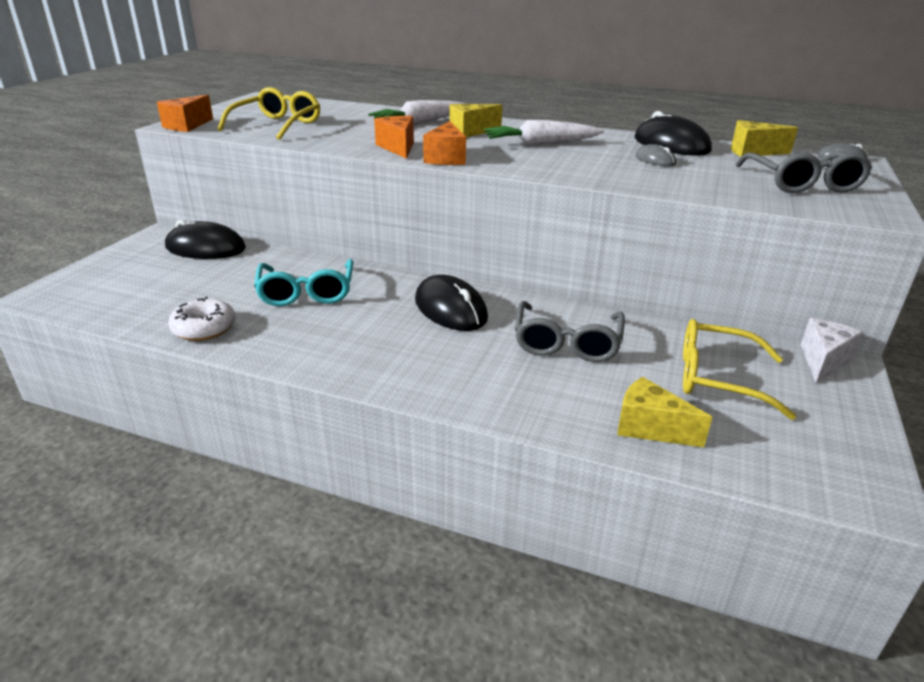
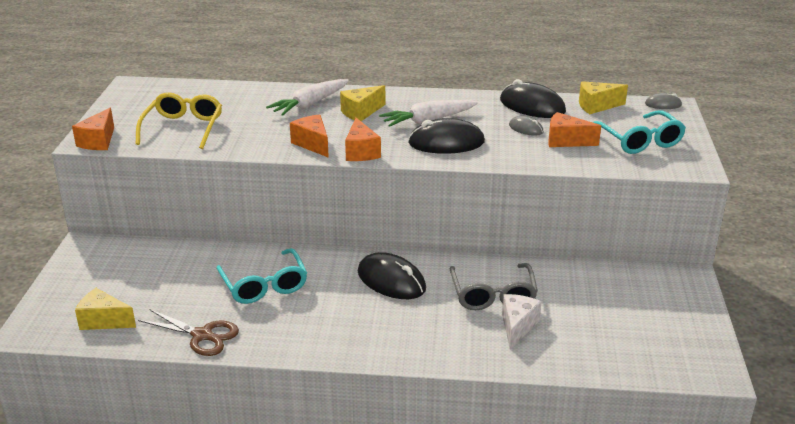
camera: 15 degrees left, 0 degrees up
(204, 328) = (202, 335): white donut -> brown scissors
(205, 248) = (140, 254): black mouse -> black mouse (446, 142)
(650, 428) = (572, 353): yellow cheese -> yellow cheese (104, 321)
(702, 174) = (566, 141): none -> orange cheese
(718, 378) = (607, 305): yellow glasses -> none
(802, 183) = (639, 141): grey glasses -> turquoise glasses
(823, 361) = (674, 277): white cheese -> white cheese (517, 327)

